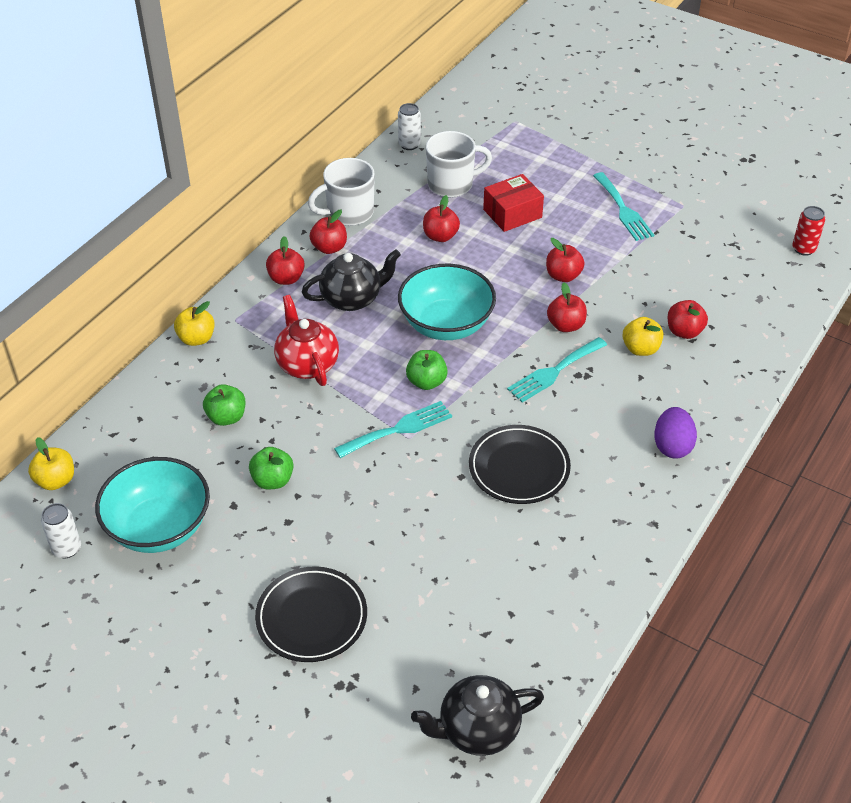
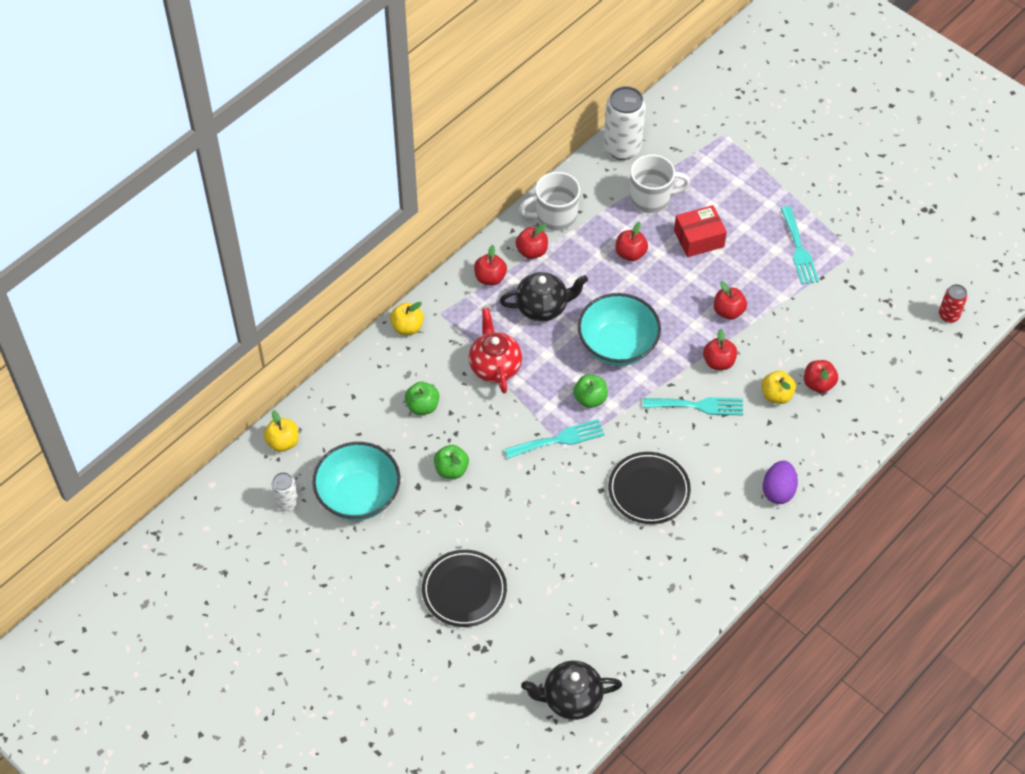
camera: 10 degrees right, 10 degrees up
(409, 145) = (622, 148): white can -> white can, size x1.88
(554, 371) = (698, 406): turquoise fork -> turquoise fork turned 150 degrees counterclockwise

